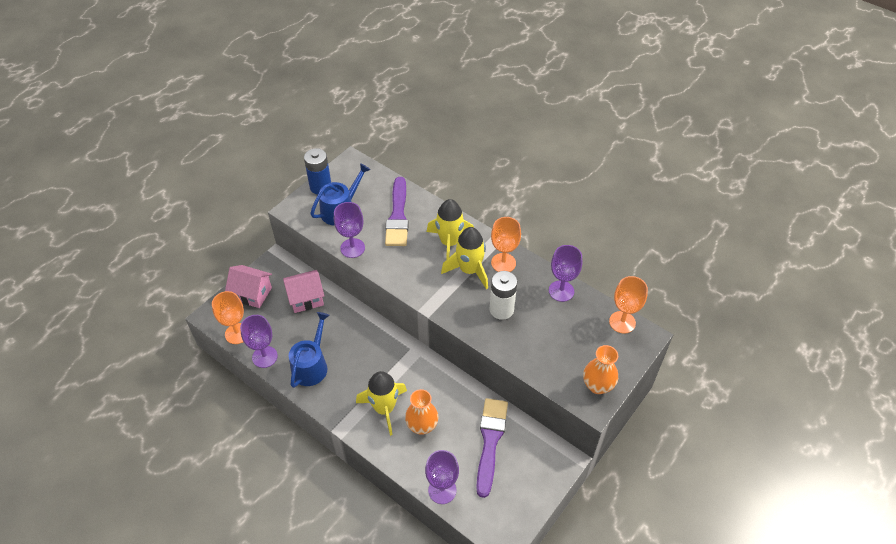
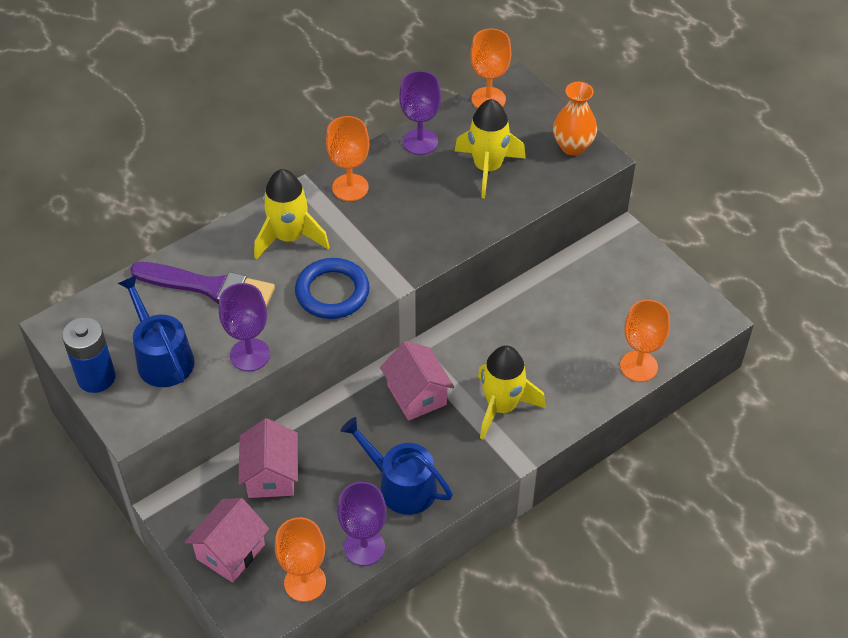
camera: 75 degrees left, 0 degrees up
(381, 358) = (417, 395): none -> pink house
(412, 275) = (332, 292): none -> blue ring
(422, 426) = (540, 369): orange vase -> none
(442, 490) = (638, 366): purple goblet -> orange goblet
(469, 270) = (349, 226): yellow rocket -> yellow rocket (487, 168)
(490, 442) = (582, 302): purple brush -> none
(501, 309) = (428, 208): white battery -> none

